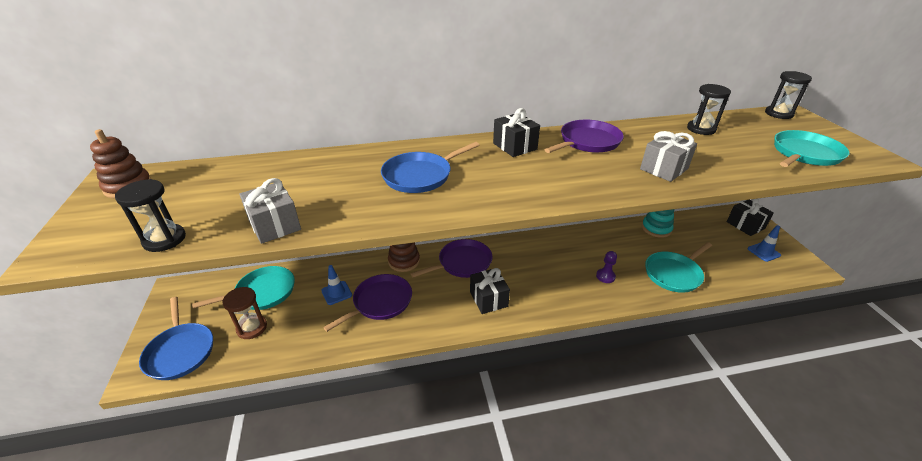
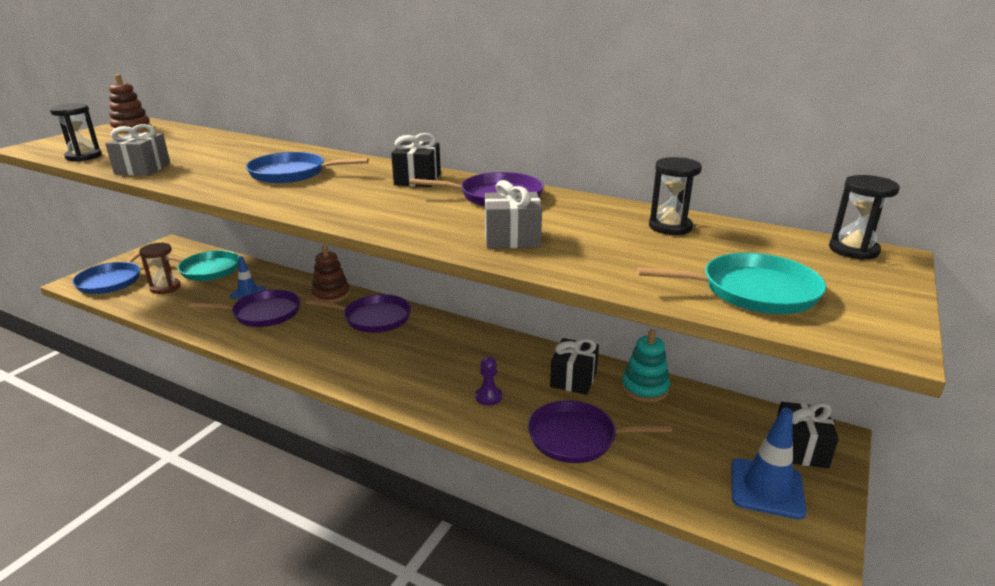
camera: 40 degrees right, 10 degrees down
(488, 299) = (344, 354): black gift -> black gift (573, 379)
(674, 274) = (577, 437): turquoise pan -> purple pan
(763, 252) = (766, 488): blue traffic cone -> blue traffic cone, size x1.60

